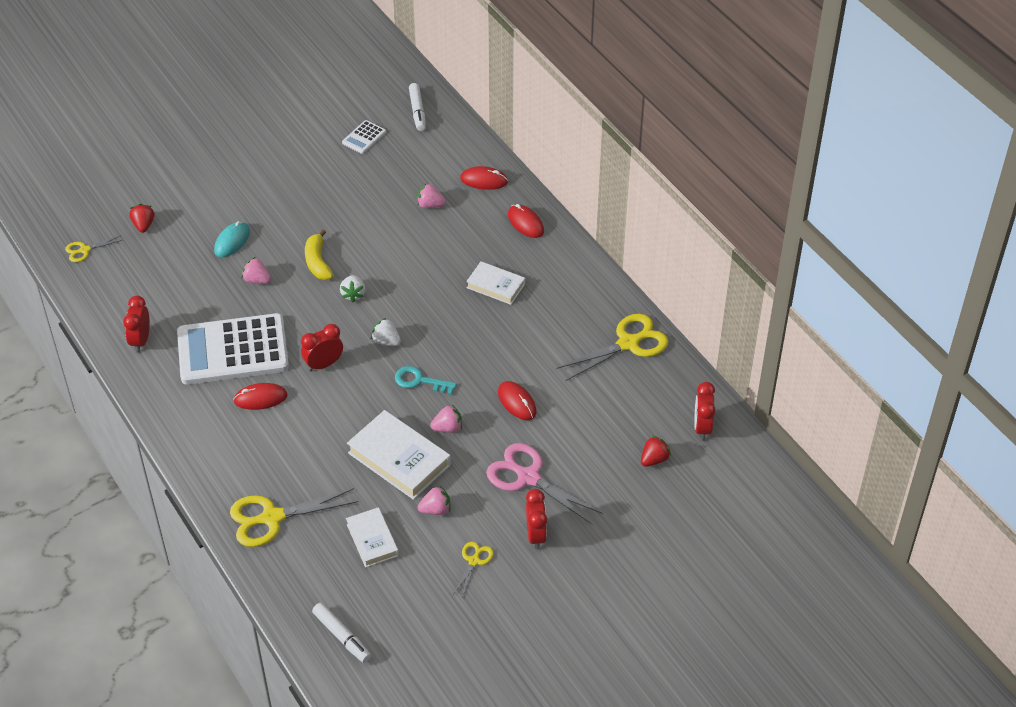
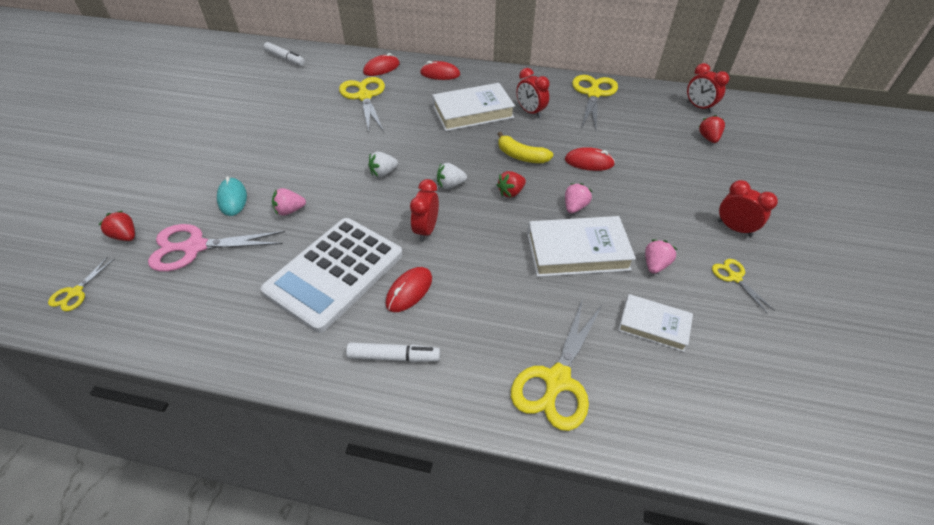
camera: 45 degrees left, 0 degrees up
(141, 340) = (230, 327): red clock -> red clock (530, 112)
(317, 262) = (326, 170): yellow banana -> yellow banana (521, 156)
(342, 636) = (764, 430): white marker -> white marker (394, 357)
(353, 294) = (383, 173): white strawberry -> white strawberry turned 105 degrees clockwise
(364, 137) = (264, 87): white calculator -> none
(420, 381) = (511, 192): turquoise key -> red strawberry
(430, 205) = (364, 96): pink strawberry -> yellow scissors
(495, 286) = (473, 112): white book -> white book, size x1.64
(528, 477) = (669, 198): pink scissors -> pink scissors (195, 247)

